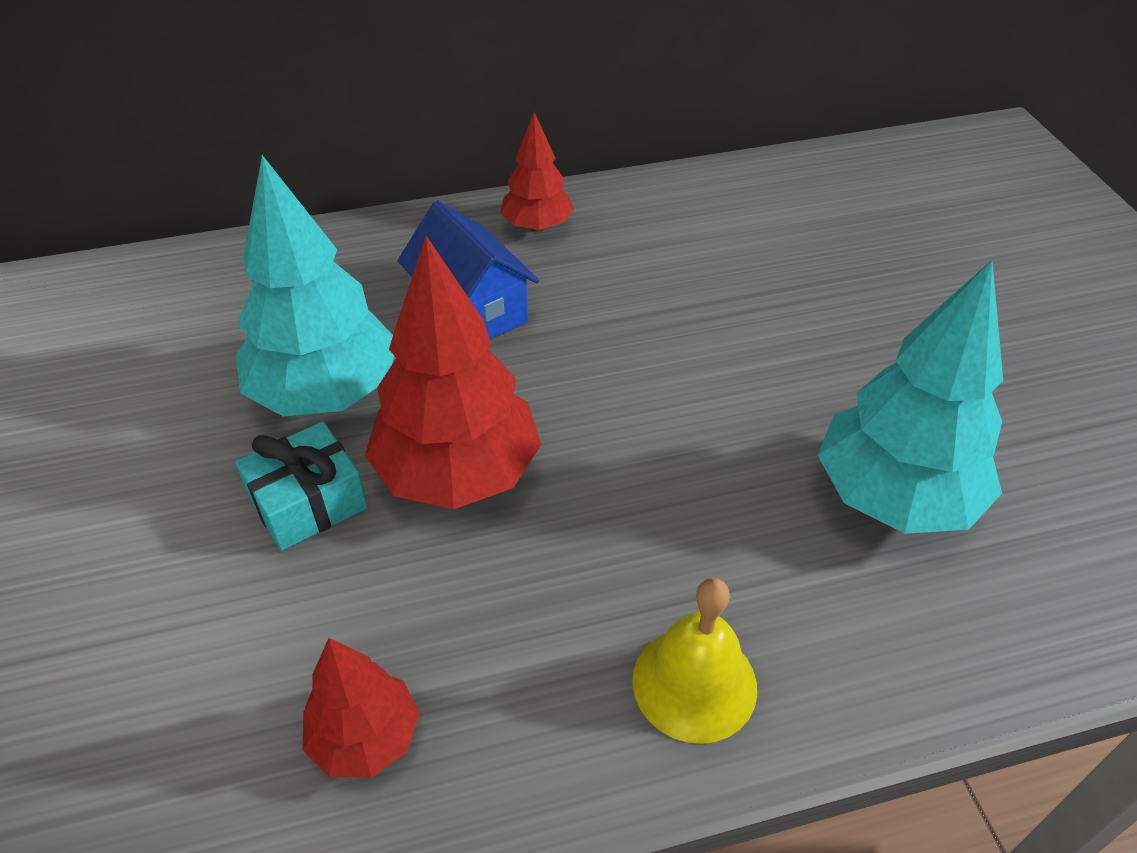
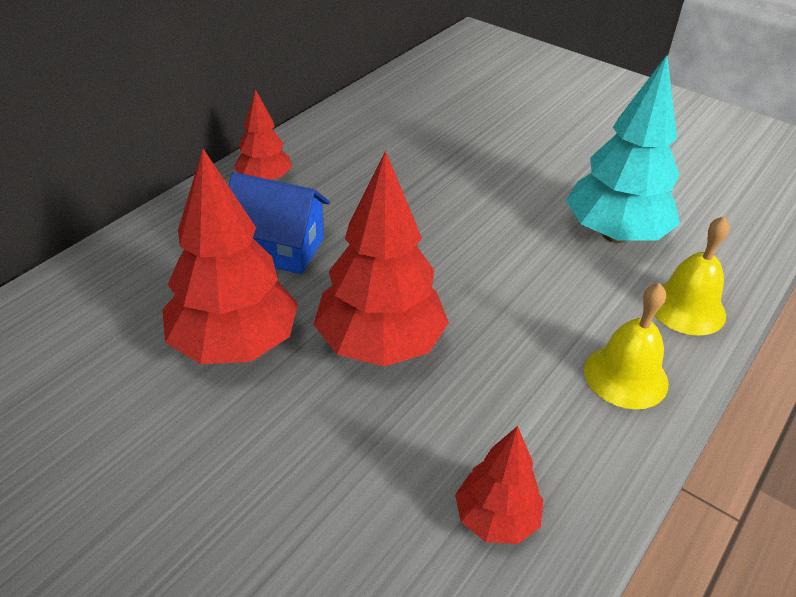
camera: 40 degrees left, 5 degrees down
(308, 502) = (302, 415): turquoise gift -> none
(326, 393) = (235, 344): turquoise tree -> red tree
(885, 650) = (686, 308): none -> yellow bell

